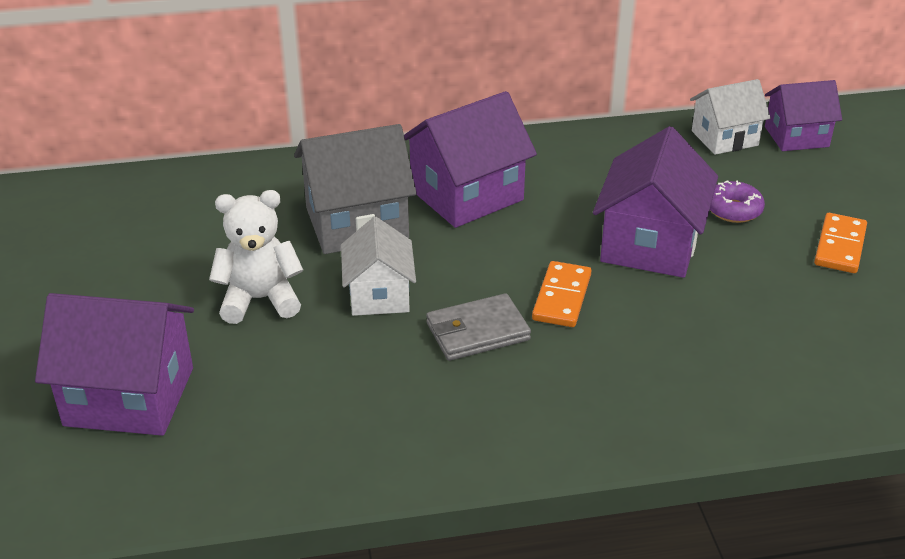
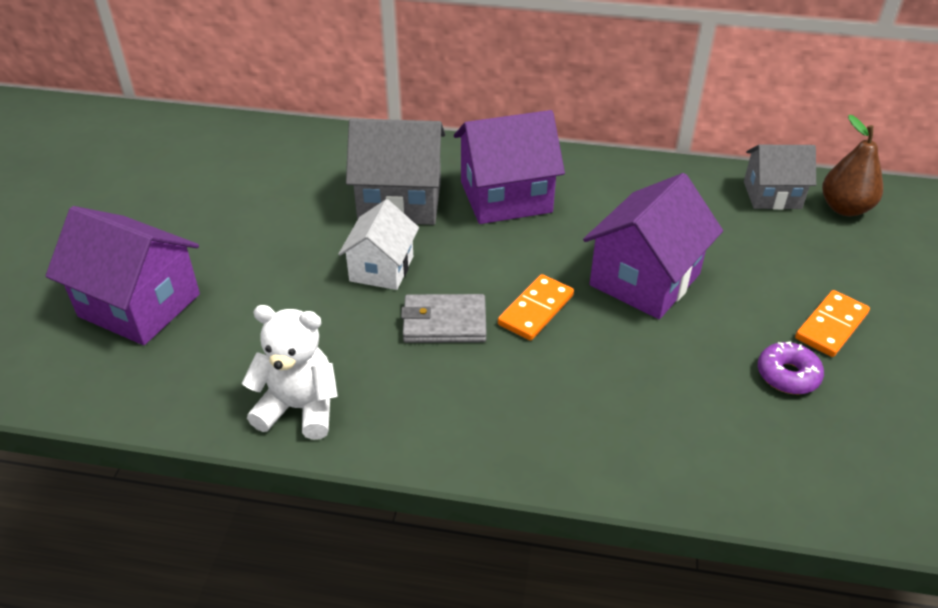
camera: 20 degrees right, 5 degrees up
(260, 299) = (285, 249): white teddy bear -> white teddy bear (299, 408)
(724, 138) = (772, 195): white house -> grey house
(733, 210) = (743, 265): purple donut -> purple donut (787, 375)
(796, 136) = (845, 208): purple house -> brown pear

